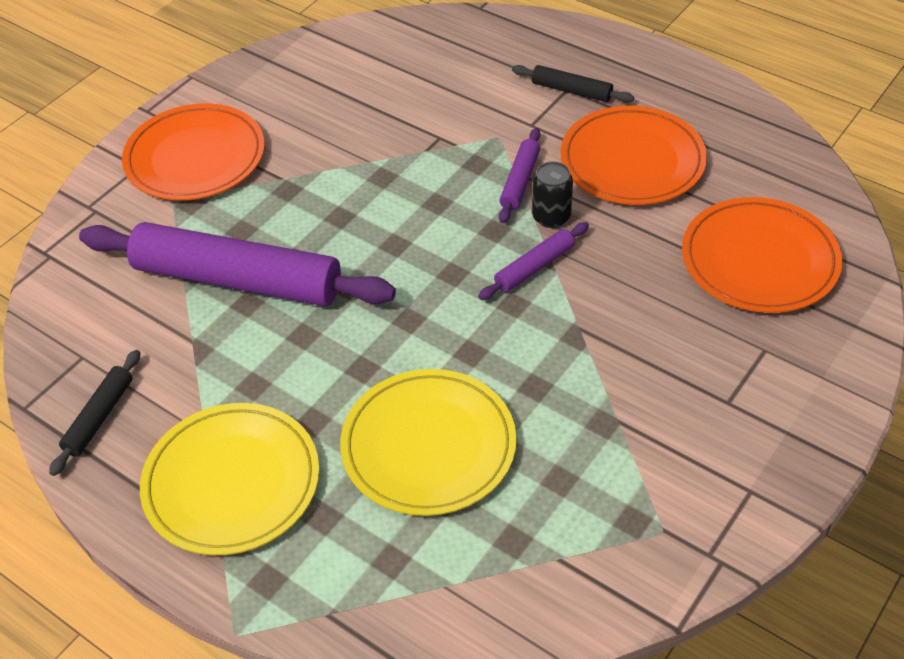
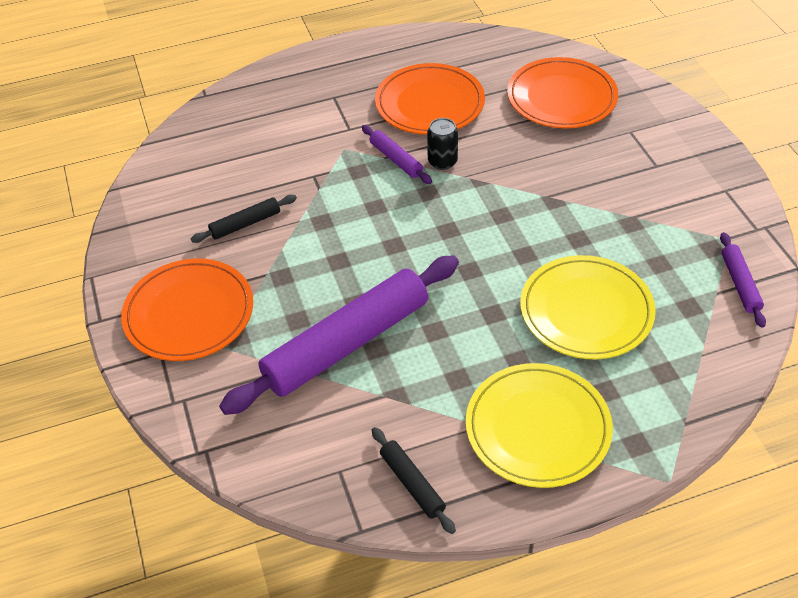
camera: 55 degrees left, 0 degrees up
(534, 267) = (479, 190): purple rolling pin -> purple rolling pin (740, 284)
(571, 91) = (338, 96): black rolling pin -> black rolling pin (245, 224)

